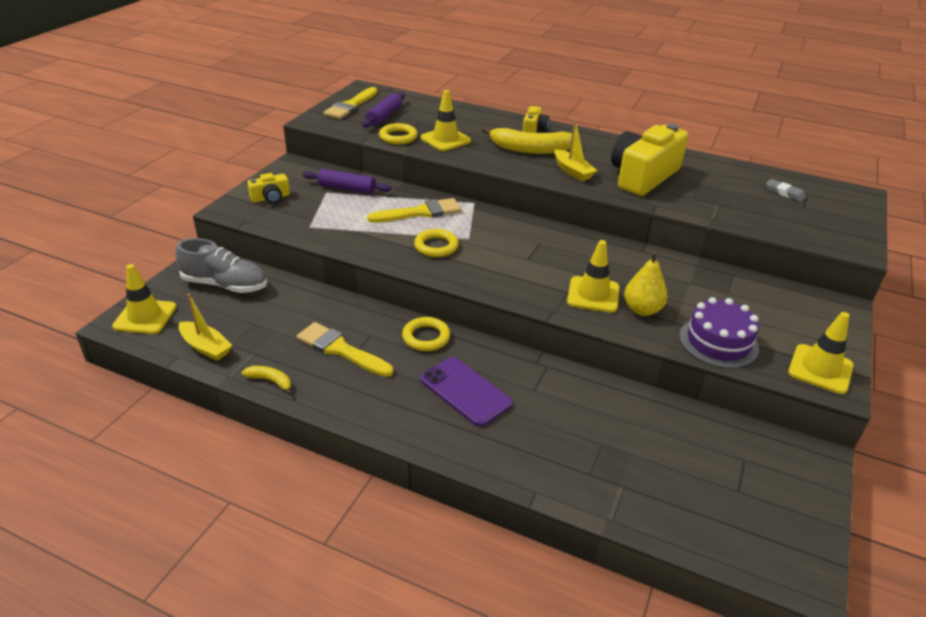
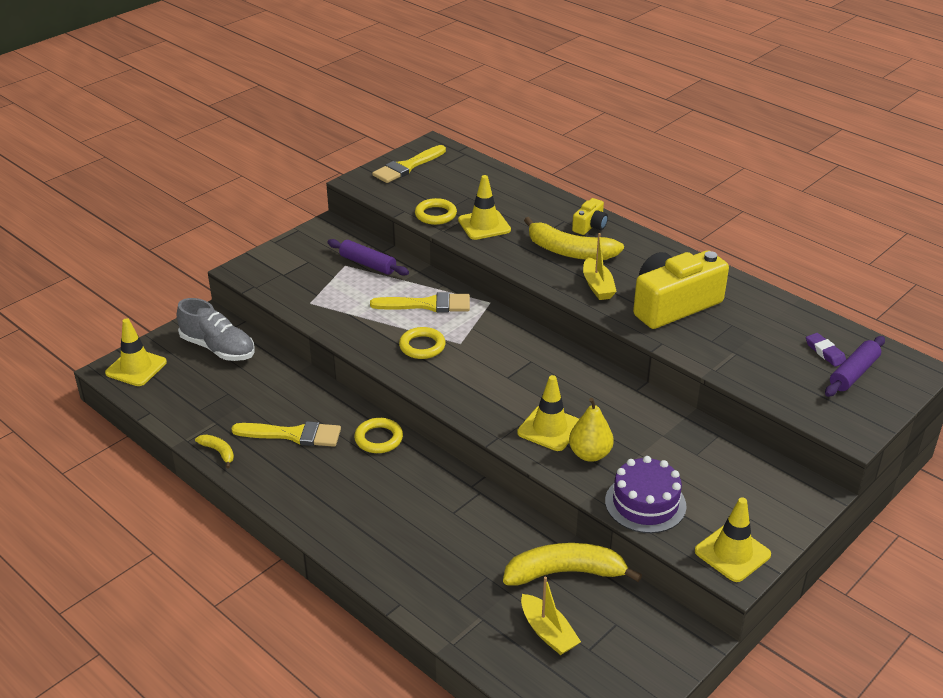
camera: 20 degrees right, 0 degrees up
(206, 347) = (176, 408): yellow boat -> yellow boat (548, 632)
(271, 198) = (288, 263): yellow camera -> none
(340, 349) = (293, 435): yellow brush -> yellow brush turned 135 degrees clockwise
(384, 116) = (436, 185): purple rolling pin -> purple rolling pin (853, 373)
(465, 391) = (387, 499): purple phone -> none
(669, 423) = (565, 573): none -> yellow banana
(784, 193) = (825, 352): grey eraser -> purple eraser

